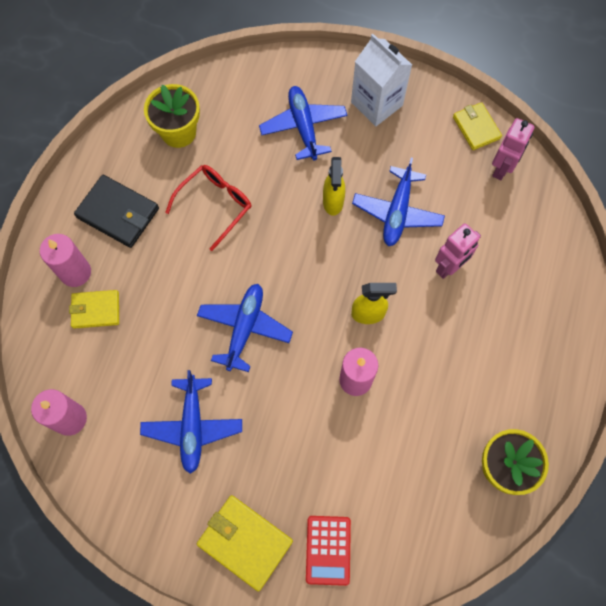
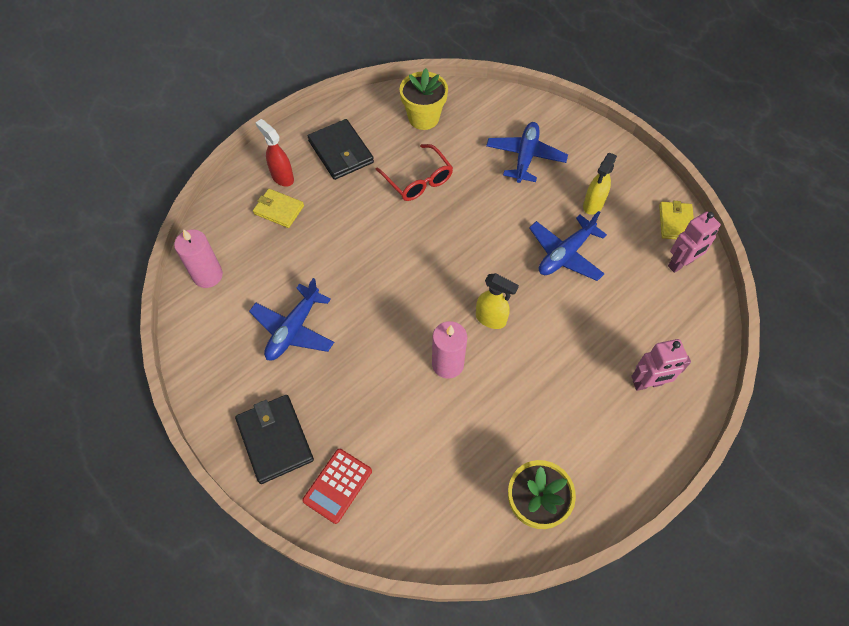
camera: 30 degrees right, 10 degrees down
(75, 272) = (282, 177): pink candle -> red spray bottle
(215, 205) = (418, 180): red glasses -> red glasses turned 75 degrees clockwise
(244, 328) = (382, 279): blue plane -> none
(245, 542) = (275, 439): yellow wallet -> black wallet
(333, 202) = (515, 222): yellow spray bottle -> yellow spray bottle (593, 205)
(376, 104) = (597, 167): white carton -> none
(449, 267) = (585, 318): pink robot -> pink robot (647, 383)

